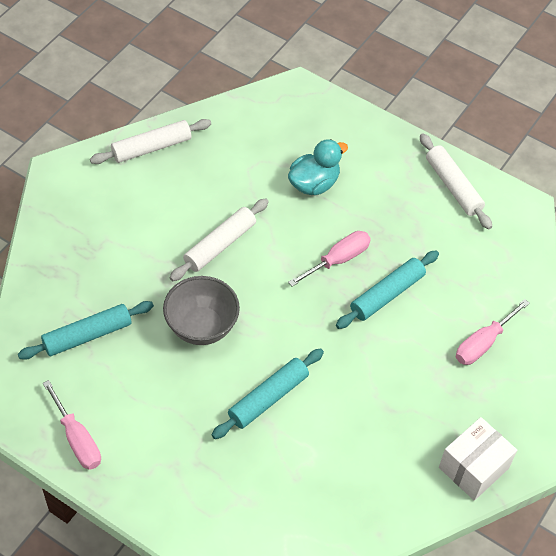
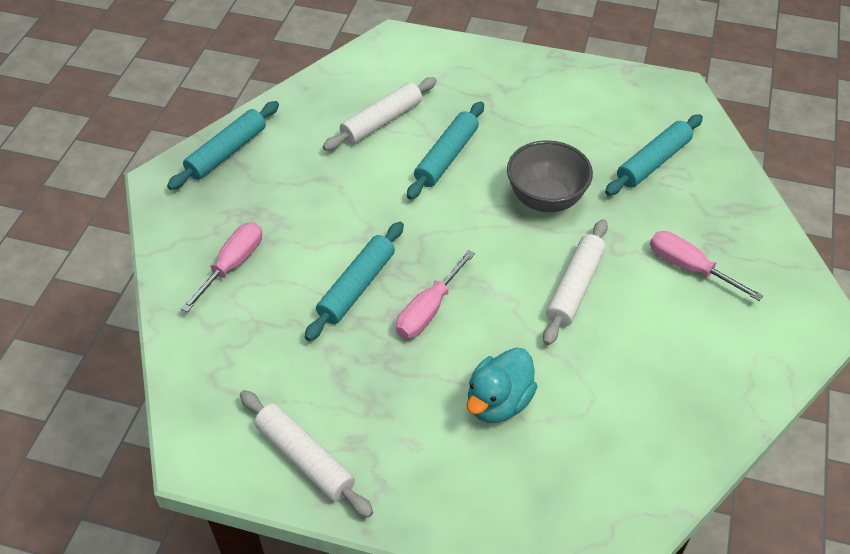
camera: 165 degrees right, 5 degrees down
(77, 439) = (602, 85): pink screwdriver -> pink screwdriver (689, 268)
(151, 147) = (736, 388): white rolling pin -> white rolling pin (381, 121)
(473, 468) = (227, 152): white box -> turquoise rolling pin

